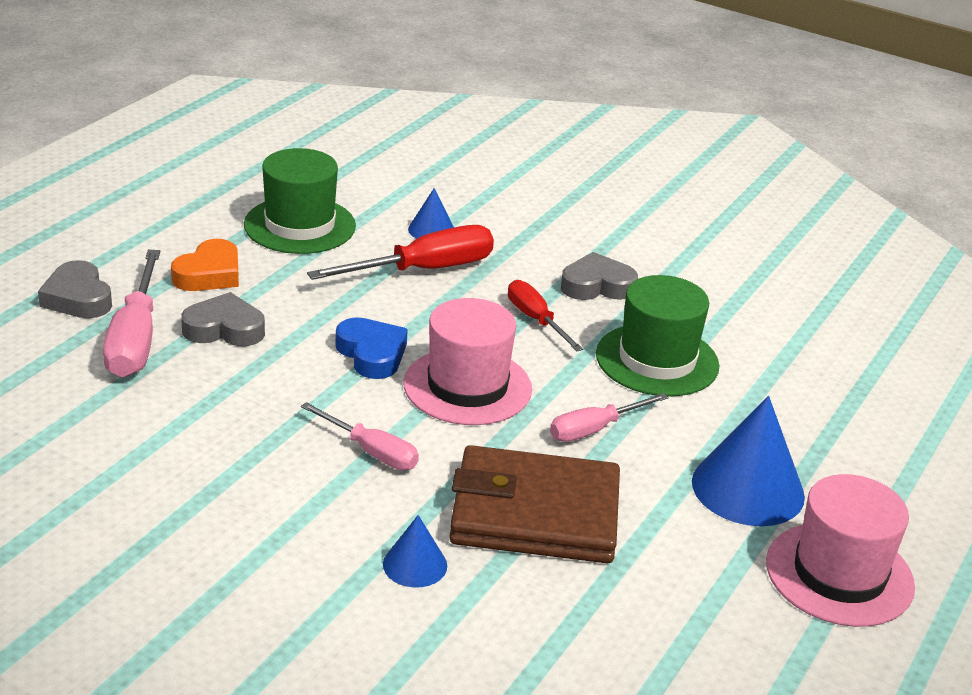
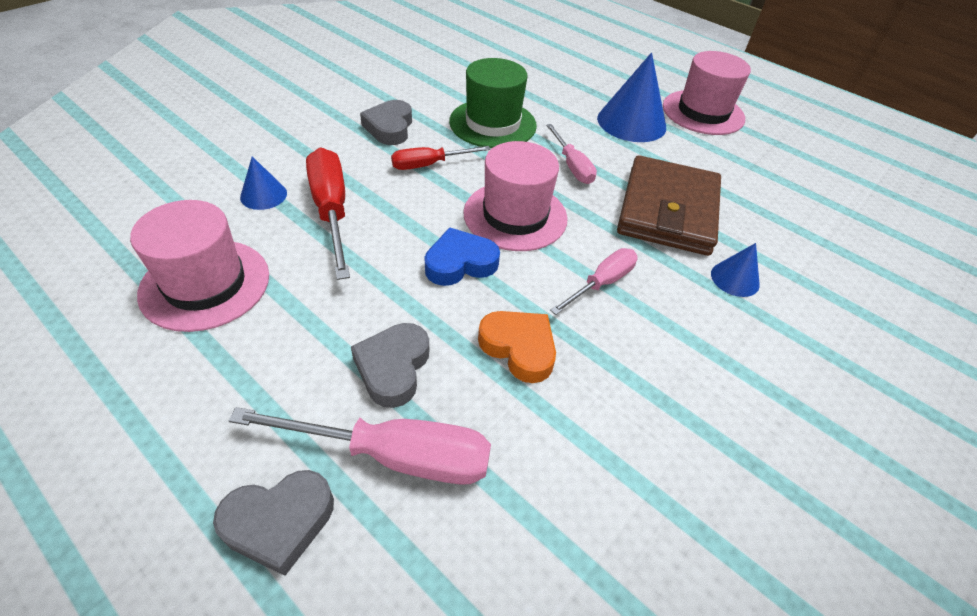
camera: 80 degrees left, 15 degrees up
(209, 274) = (275, 373): orange heart -> orange heart (519, 348)
(300, 225) = (205, 284): green hat -> pink hat

